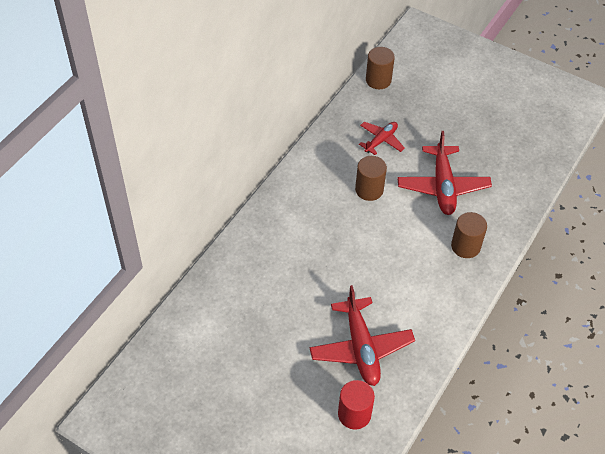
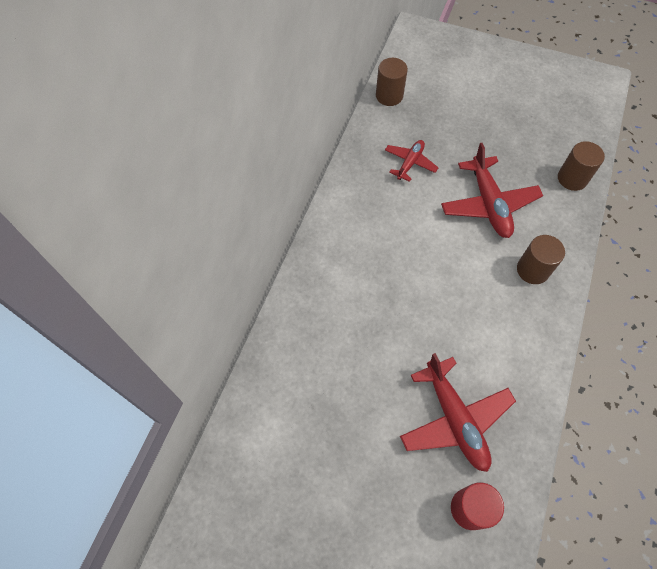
camera: 10 degrees left, 10 degrees up
(369, 190) = (412, 222): brown cylinder -> brown cylinder (572, 178)

